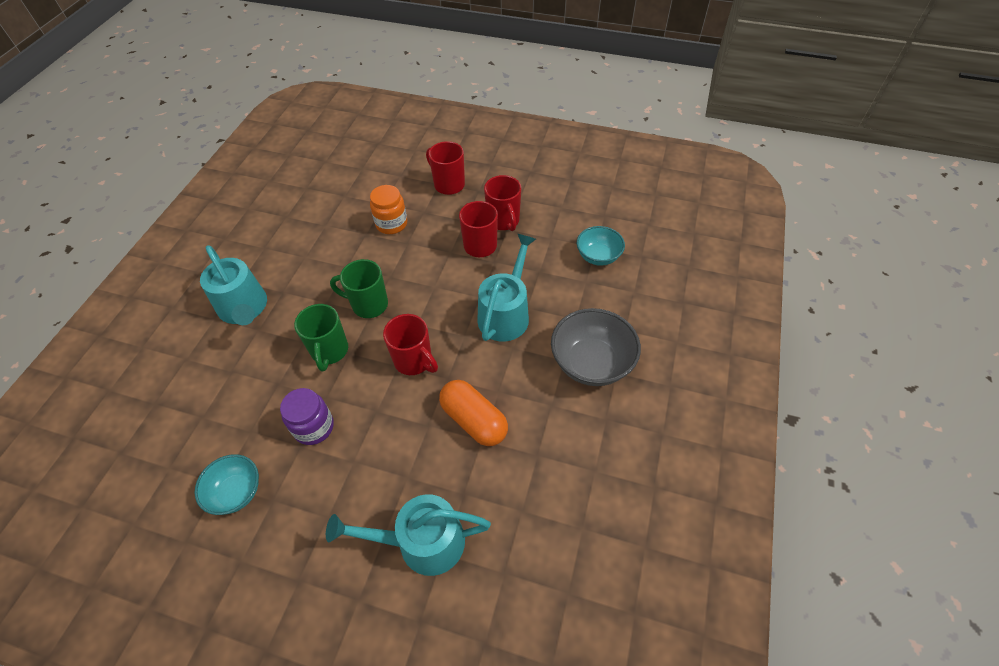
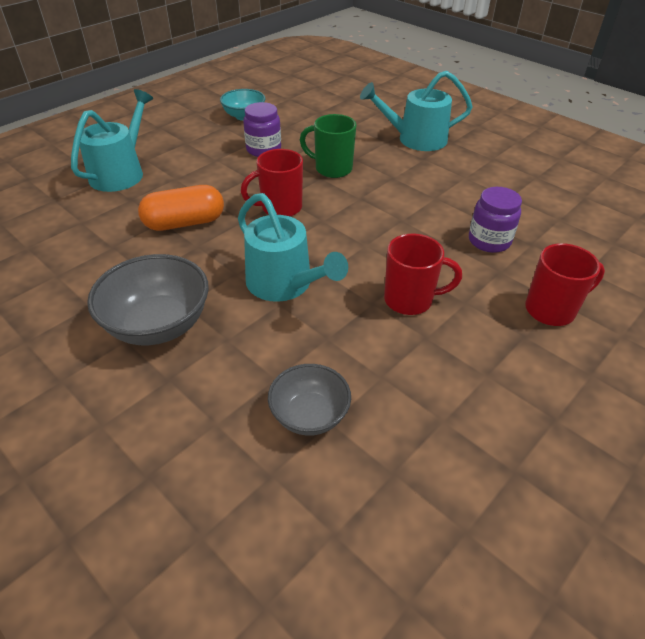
camera: 115 degrees right, 10 degrees down
(368, 305) = (371, 199): green mug -> none
(391, 224) = (489, 241): orange jar -> purple jar
(503, 221) = (444, 339): red mug -> none
(598, 256) = (309, 415): turquoise bowl -> grey bowl

